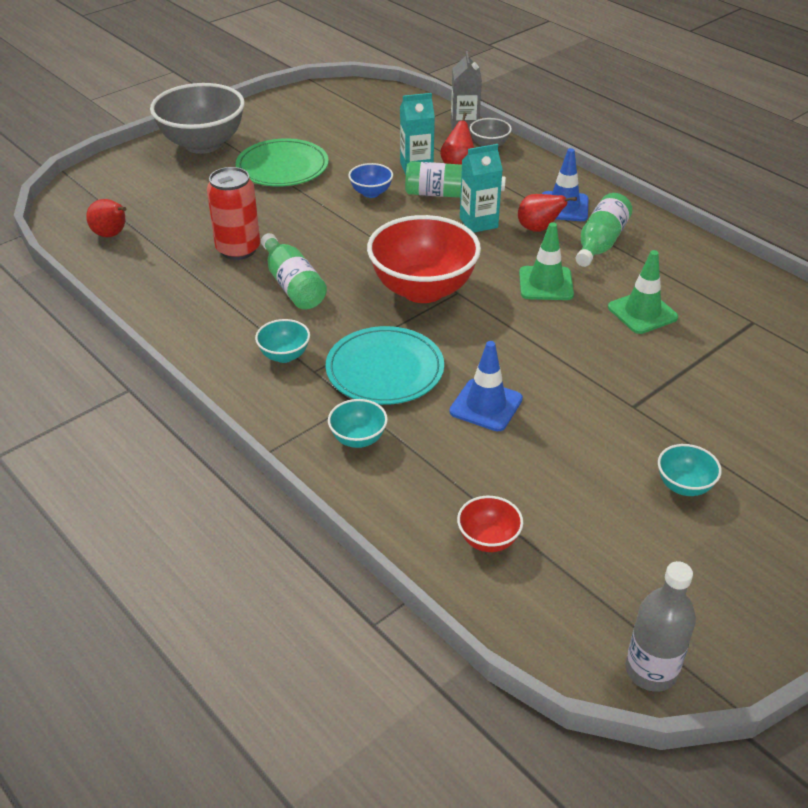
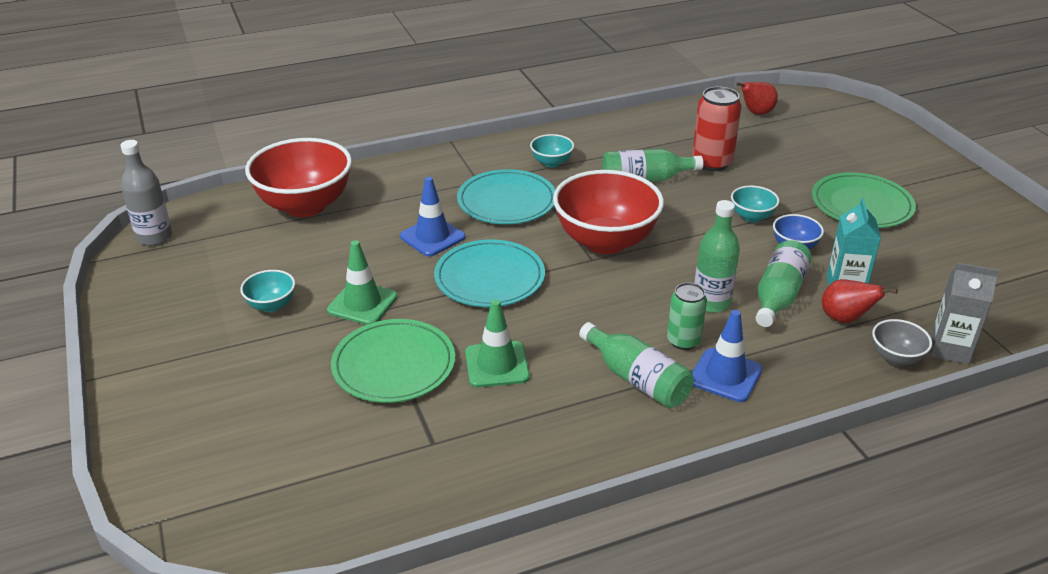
camera: 110 degrees right, 5 degrees down
(203, 144) = (918, 168): grey bowl -> none
(358, 439) = (438, 176): turquoise bowl -> turquoise bowl (751, 217)
(478, 223) = (711, 302): turquoise carton -> green bottle
(488, 540) = (305, 205): red bowl -> red bowl, size x2.20
(528, 347) = (489, 277): none -> turquoise plate
(538, 229) = (683, 341): red pear -> green can
(546, 284) = (579, 315): green traffic cone -> green traffic cone (362, 303)
(691, 369) = (394, 365): none -> green plate

